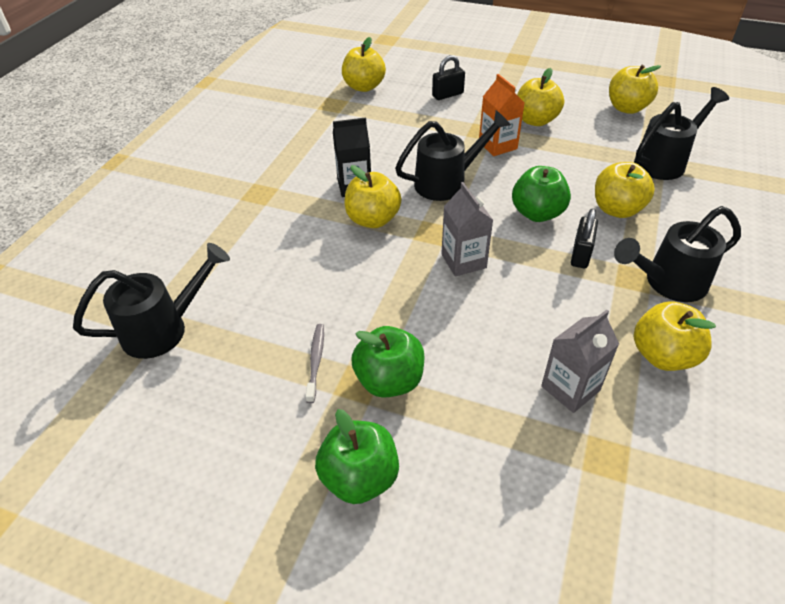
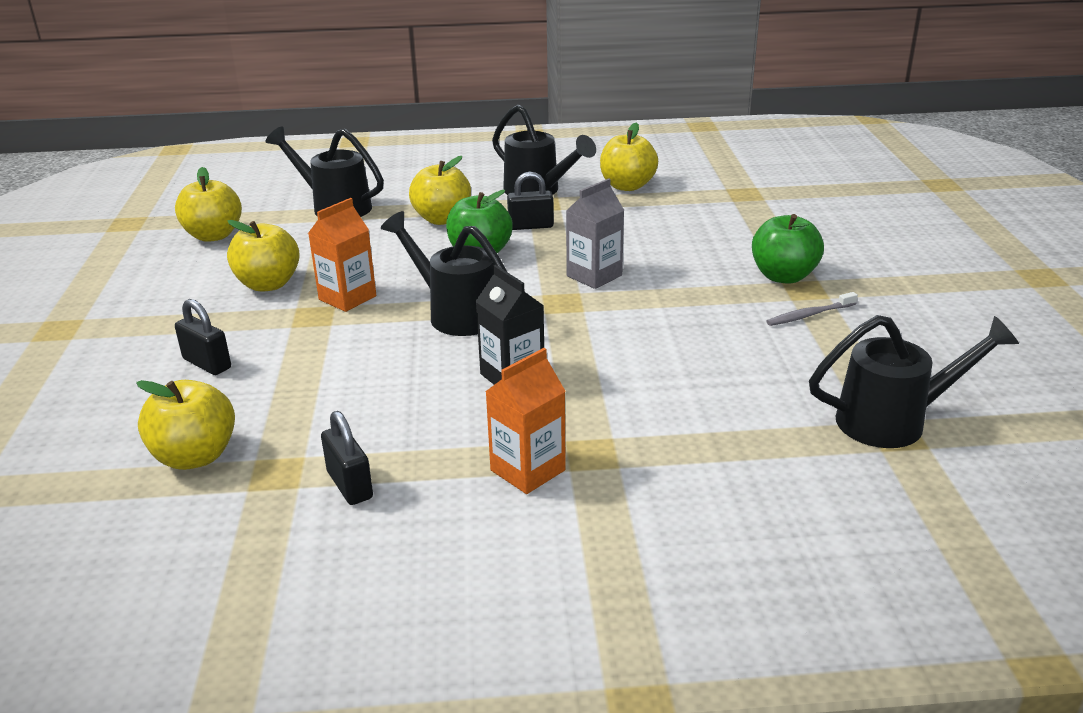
camera: 115 degrees left, 15 degrees down
(164, 329) = (893, 421): black watering can -> black watering can turned 135 degrees clockwise
(266, 170) = (527, 470): none -> orange carton
(305, 120) = (350, 485): none -> black padlock
(359, 477) = (882, 266): green apple -> none
(373, 219) = (572, 343): yellow apple -> none
(570, 388) = (699, 210): grey carton -> none

